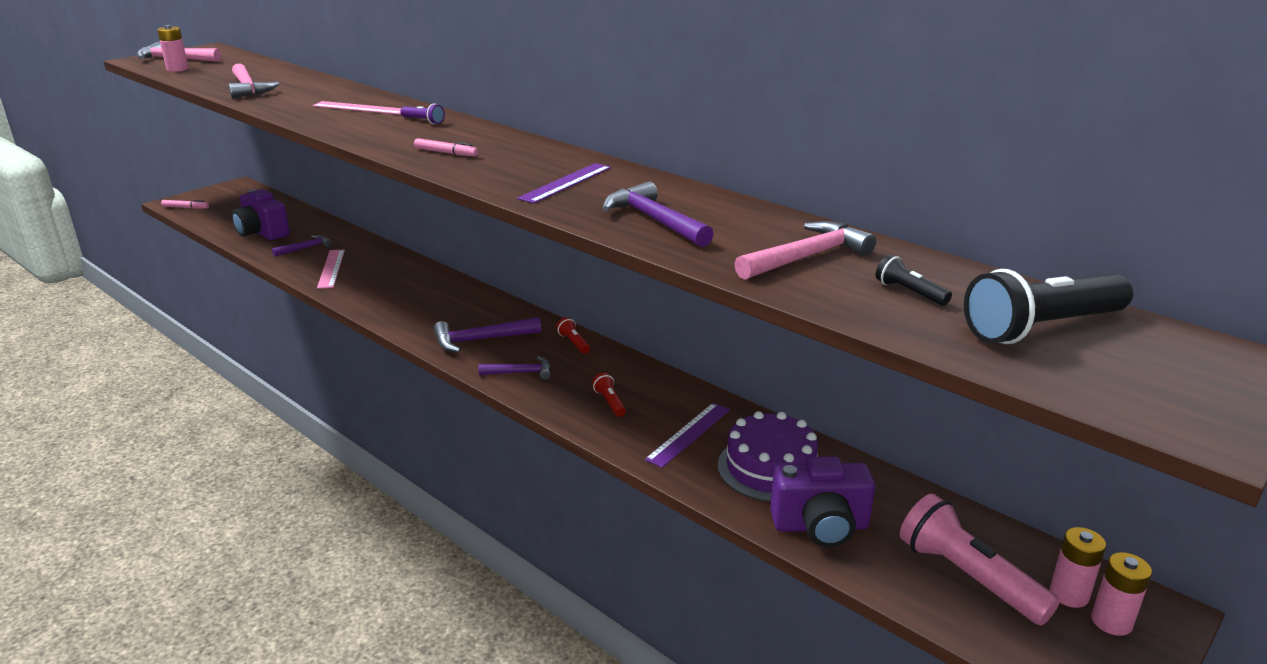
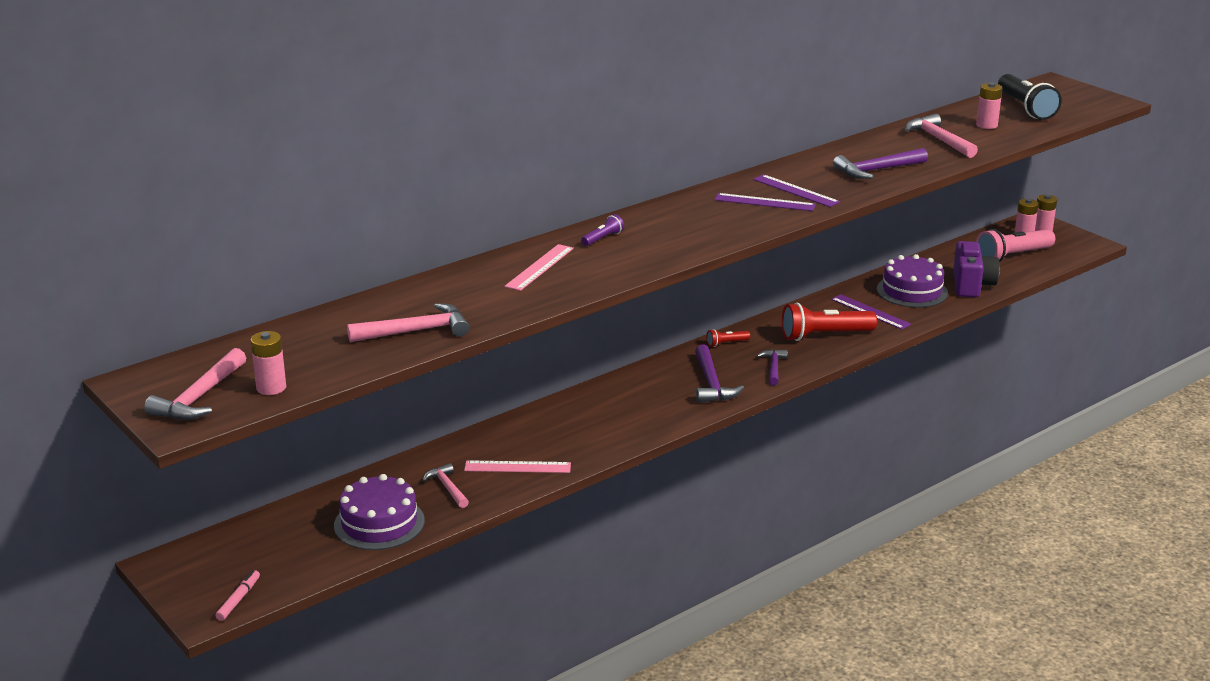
camera: 80 degrees left, 0 degrees up
(262, 233) = (379, 523): purple camera -> purple cake
(305, 248) = (447, 488): purple hammer -> pink hammer
(446, 153) = (708, 229): pink marker -> none
(525, 171) = (764, 202): none -> purple ruler
(610, 402) = (825, 335): red flashlight -> red flashlight, size x2.17
(909, 292) = (986, 125): black flashlight -> pink battery

